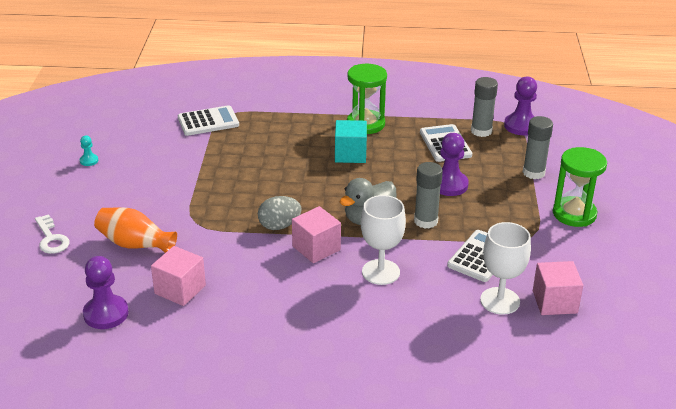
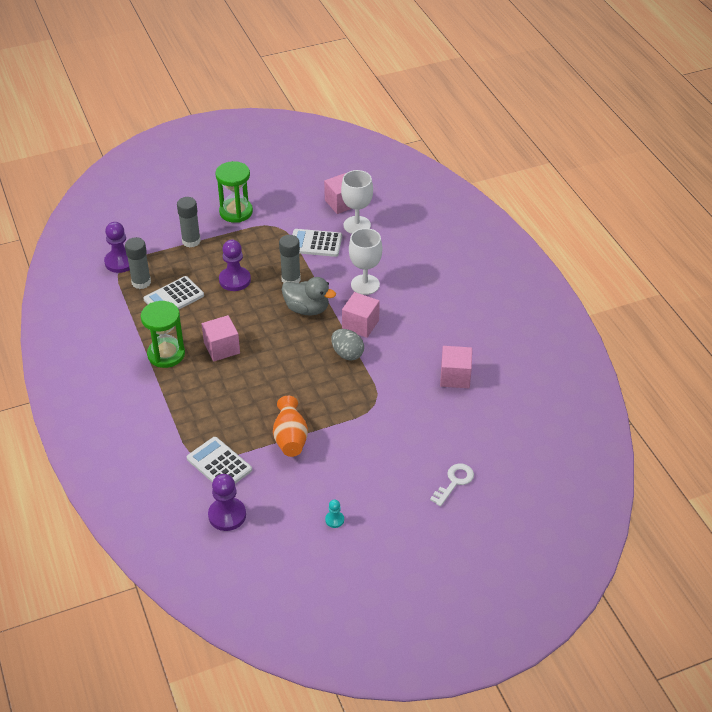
camera: 115 degrees left, 10 degrees up
(106, 314) = (507, 404): purple pawn -> purple pawn (227, 515)
(135, 244) = (425, 426): orange vase -> orange vase (290, 438)
(350, 154) = (222, 348): turquoise cube -> pink cube

